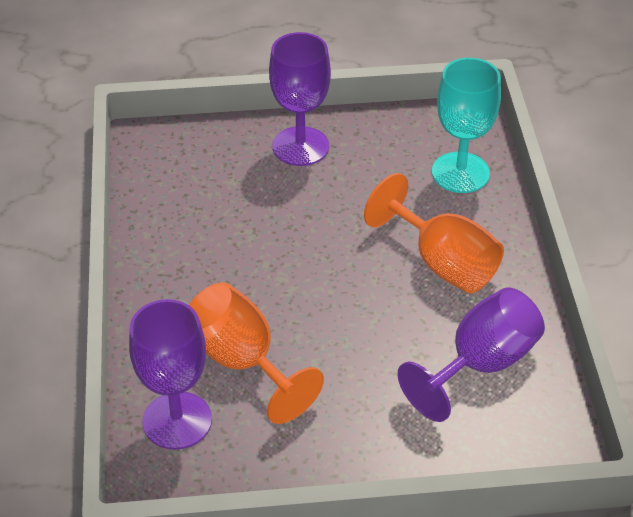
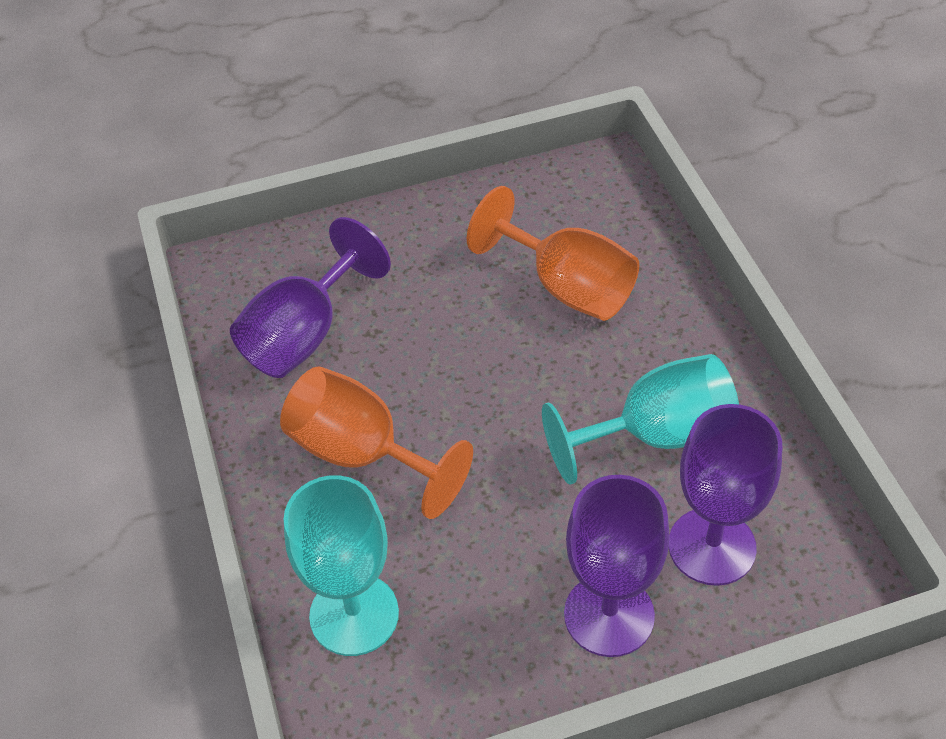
camera: 170 degrees right, 5 degrees up
(177, 420) = (608, 219): purple goblet -> purple goblet (712, 546)
(223, 236) = (656, 435): none -> turquoise goblet

